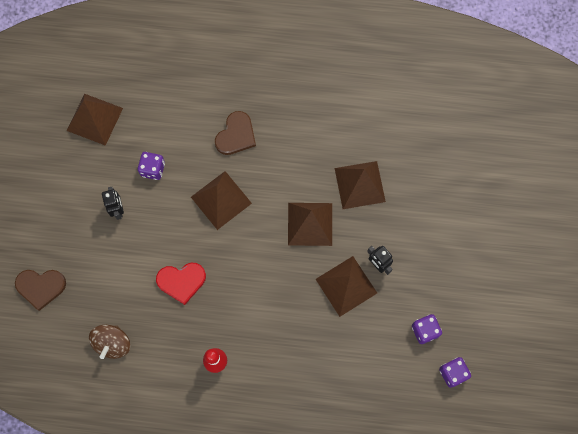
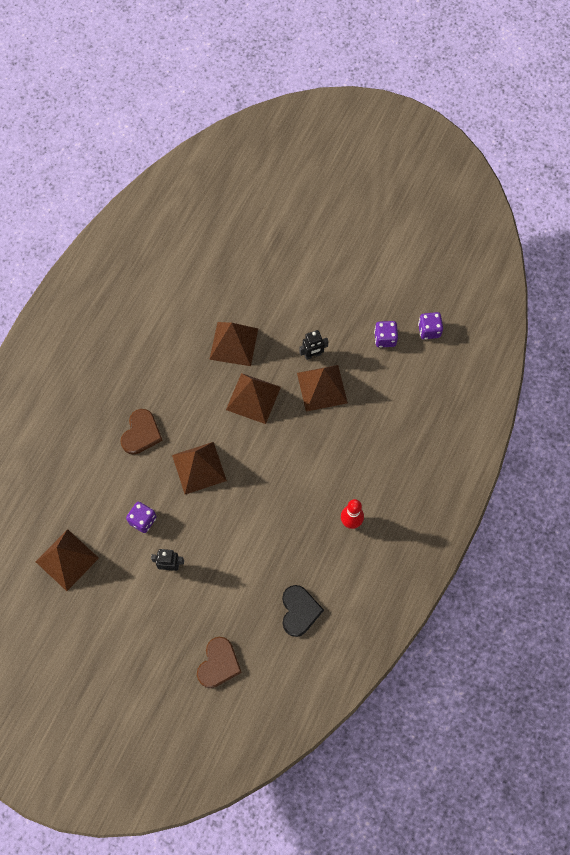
camera: 70 degrees left, 5 degrees down
(112, 343) = (299, 611): brown spinning top -> black heart
(181, 281) = (264, 529): red heart -> none
(236, 135) = (141, 433): brown heart -> brown heart turned 60 degrees clockwise

